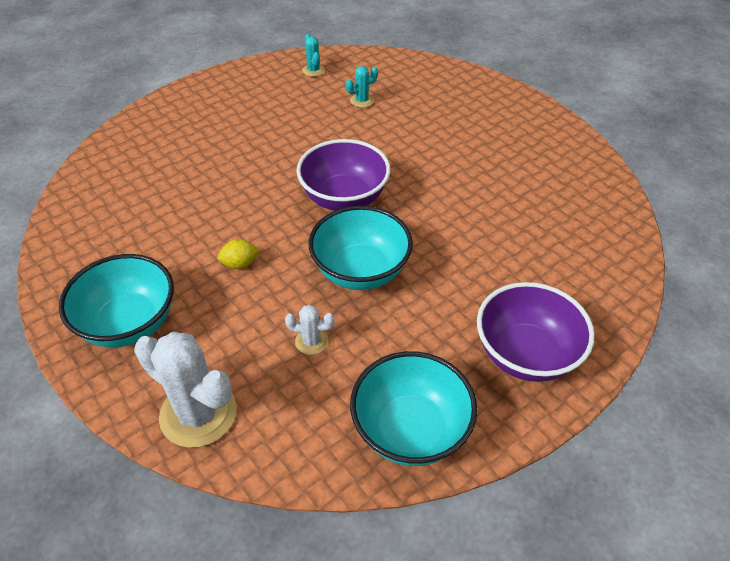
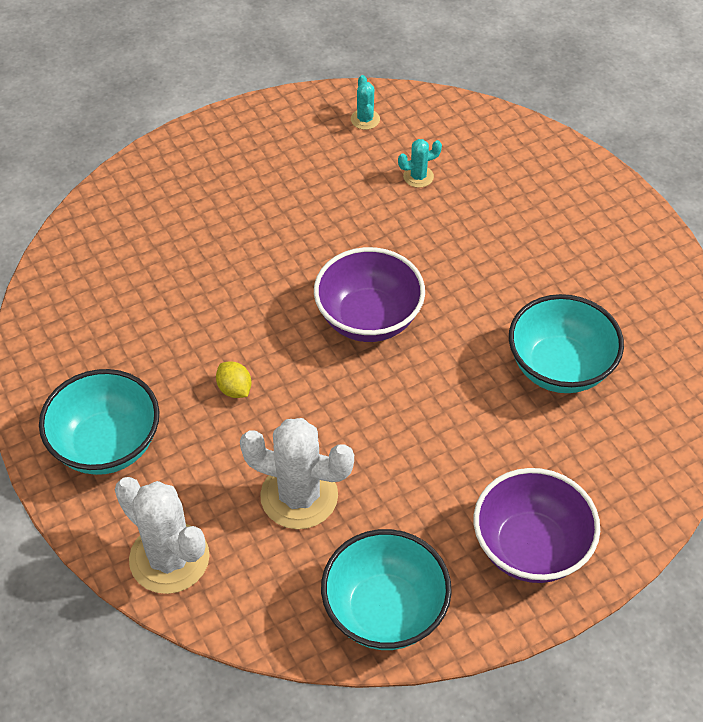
camera: 10 degrees right, 5 degrees up
(240, 264) = (234, 389): yellow lemon -> yellow lemon turned 60 degrees clockwise
(311, 341) = (299, 496): white cactus -> white cactus, size x2.13
(360, 271) = (369, 418): turquoise bowl -> turquoise bowl (559, 367)

